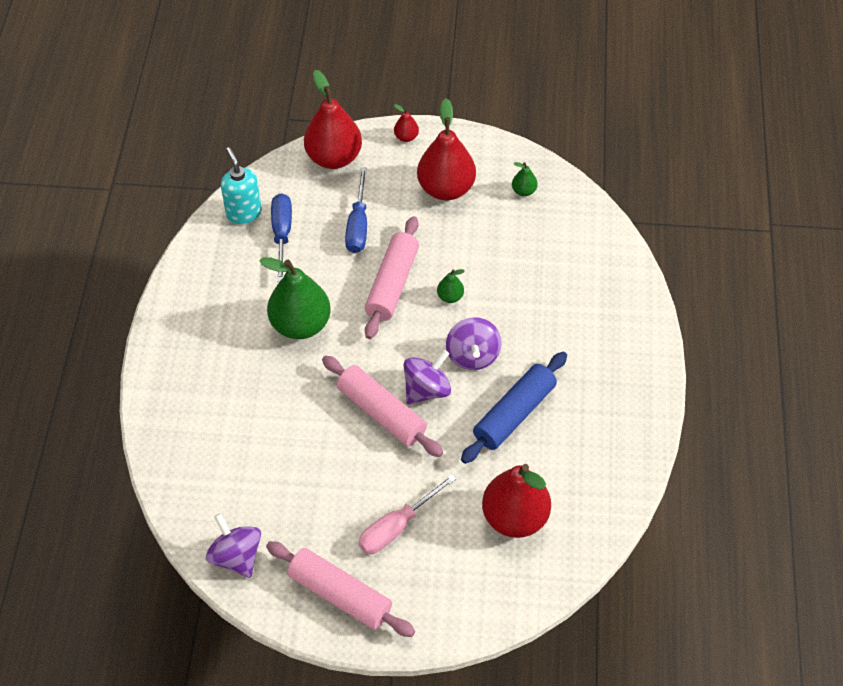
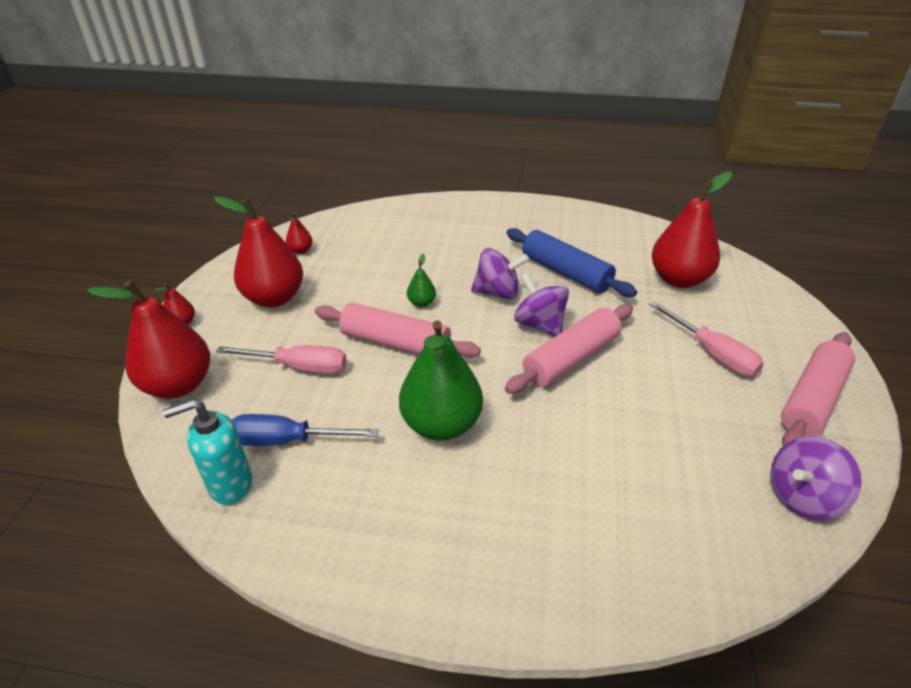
camera: 85 degrees left, 15 degrees down
(358, 225) = (299, 367): blue screwdriver -> pink screwdriver
(524, 191) = (301, 250): green pear -> red pear

